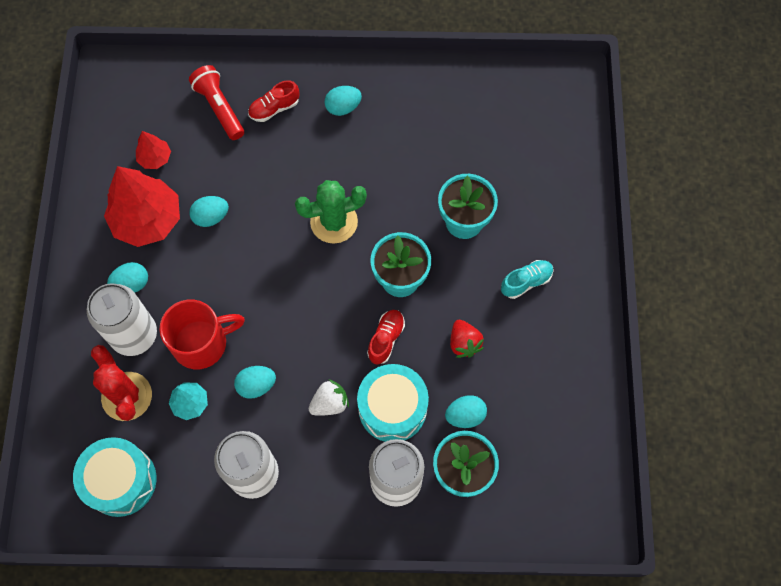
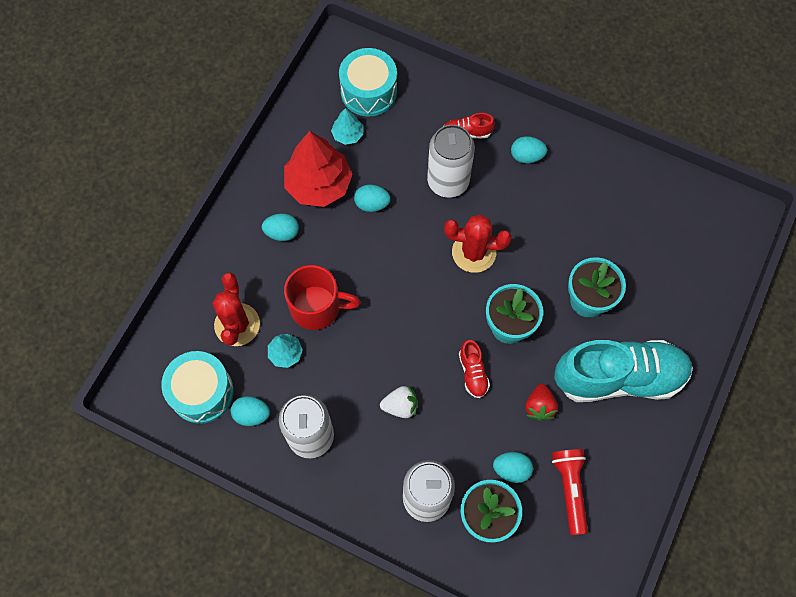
camera: 25 degrees right, 0 degrees up
(134, 335) = (265, 276): white can -> white can (448, 181)
(155, 158) = (348, 135): red tree -> turquoise tree
(219, 108) = (420, 114): red flashlight -> red flashlight (570, 489)
(256, 385) = (346, 363): turquoise egg -> turquoise egg (252, 414)
(334, 222) = (474, 252): green cactus -> red cactus
(386, 339) = (473, 373): red shoe -> red shoe turned 120 degrees clockwise
(392, 408) = (452, 434): turquoise drum -> turquoise drum (368, 91)
(526, 282) = (619, 377): turquoise shoe -> turquoise shoe, size x2.41

